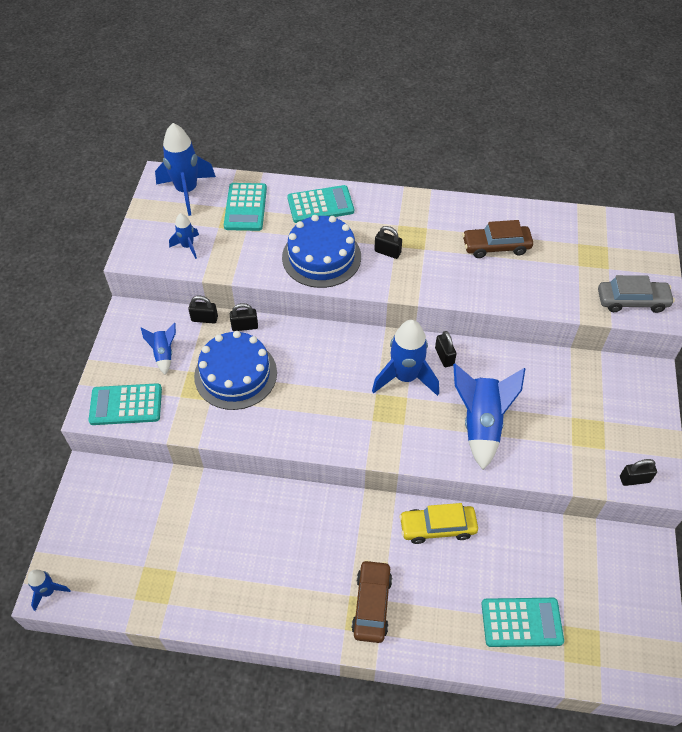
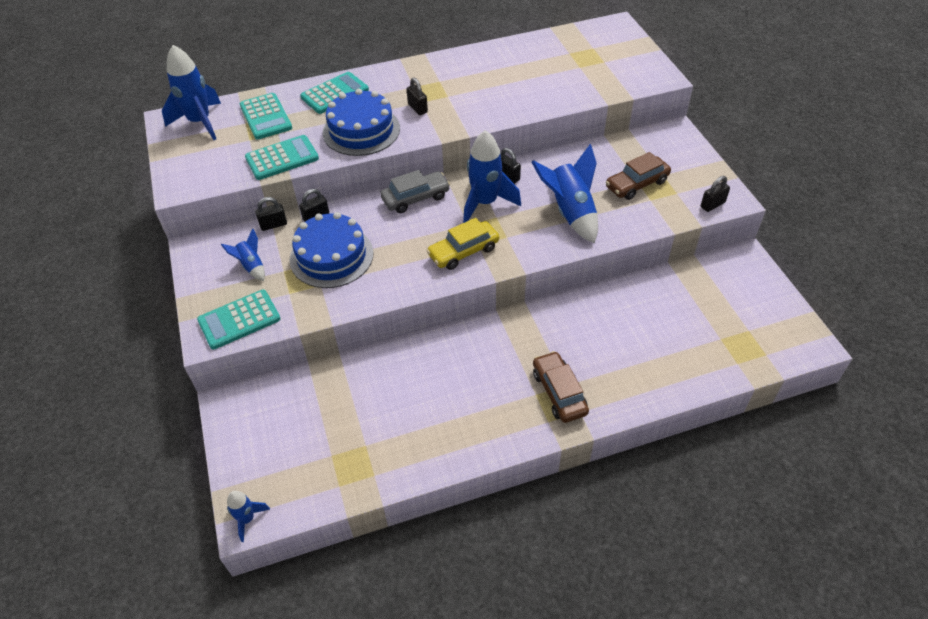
camera: 25 degrees left, 5 degrees down
(187, 246) = (229, 163): blue rocket -> none
(387, 252) = (417, 108): black padlock -> black padlock turned 60 degrees clockwise
(437, 527) = (576, 312): yellow car -> yellow car (463, 251)
(496, 246) = (506, 75): brown car -> brown car (636, 184)
(521, 622) = (687, 351): turquoise calculator -> turquoise calculator (282, 158)
(632, 301) = (637, 77): grey car -> grey car (415, 198)

